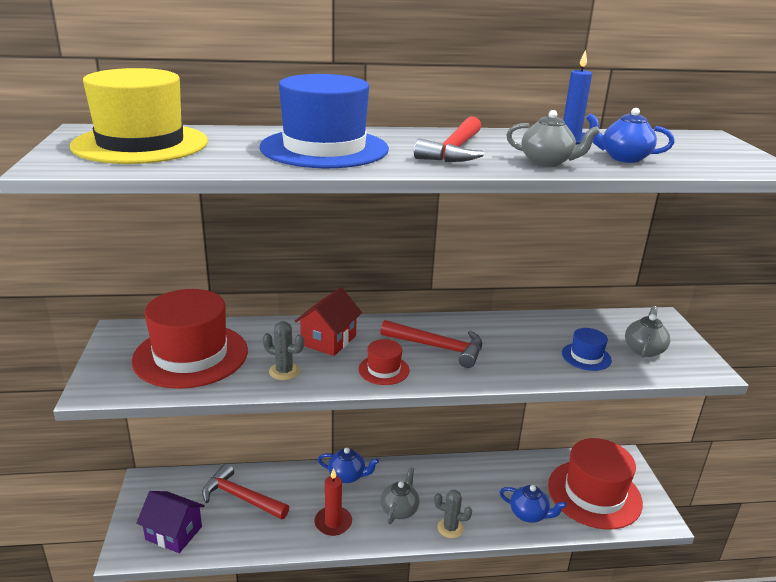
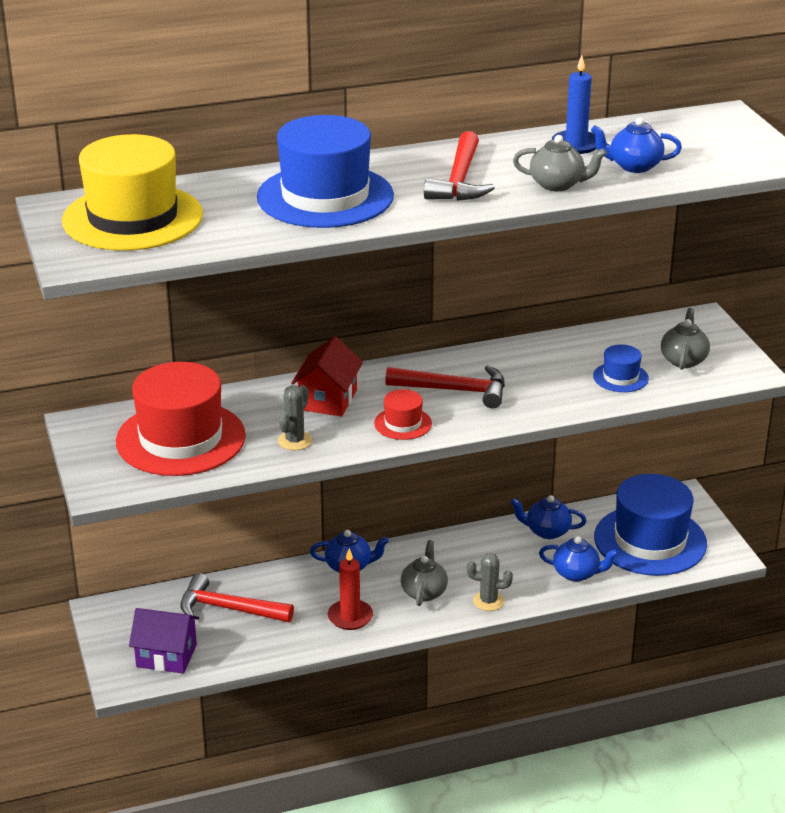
camera: 10 degrees left, 5 degrees up
(284, 371) = (295, 441): grey cactus -> grey cactus turned 75 degrees counterclockwise
(510, 471) = (547, 531): none -> blue teapot
(594, 494) = (650, 540): red hat -> blue hat

